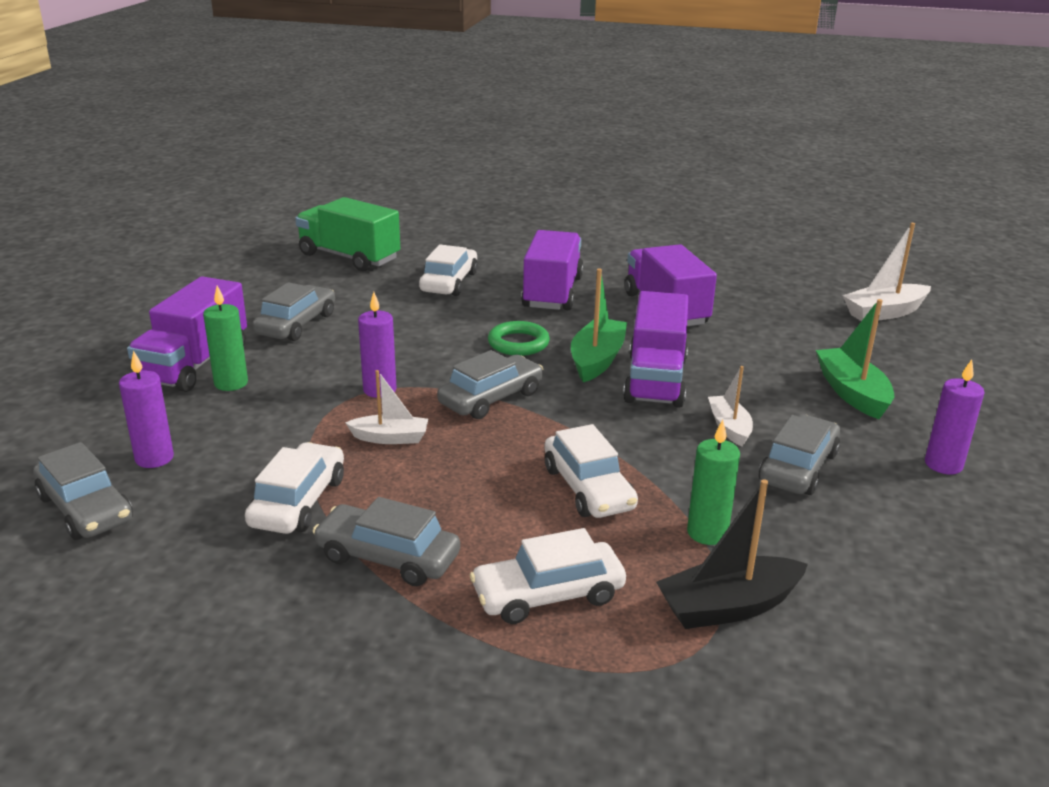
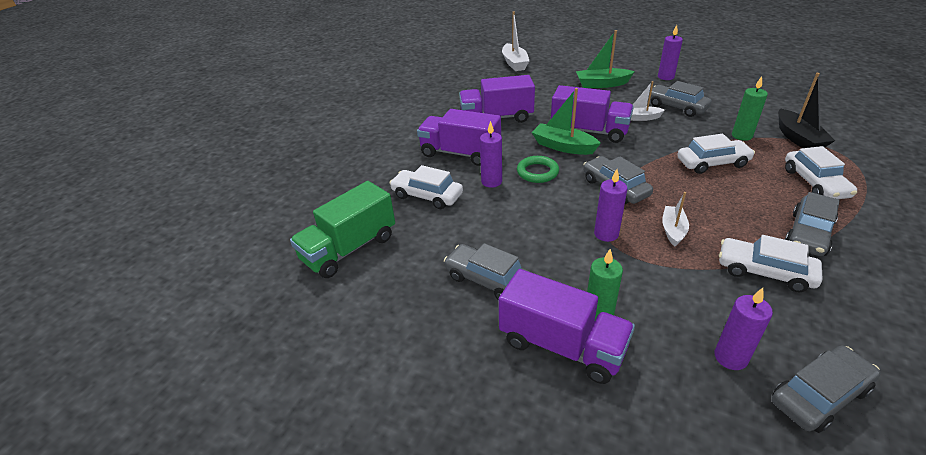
camera: 75 degrees left, 10 degrees up
(487, 315) = (491, 182): none -> purple candle

